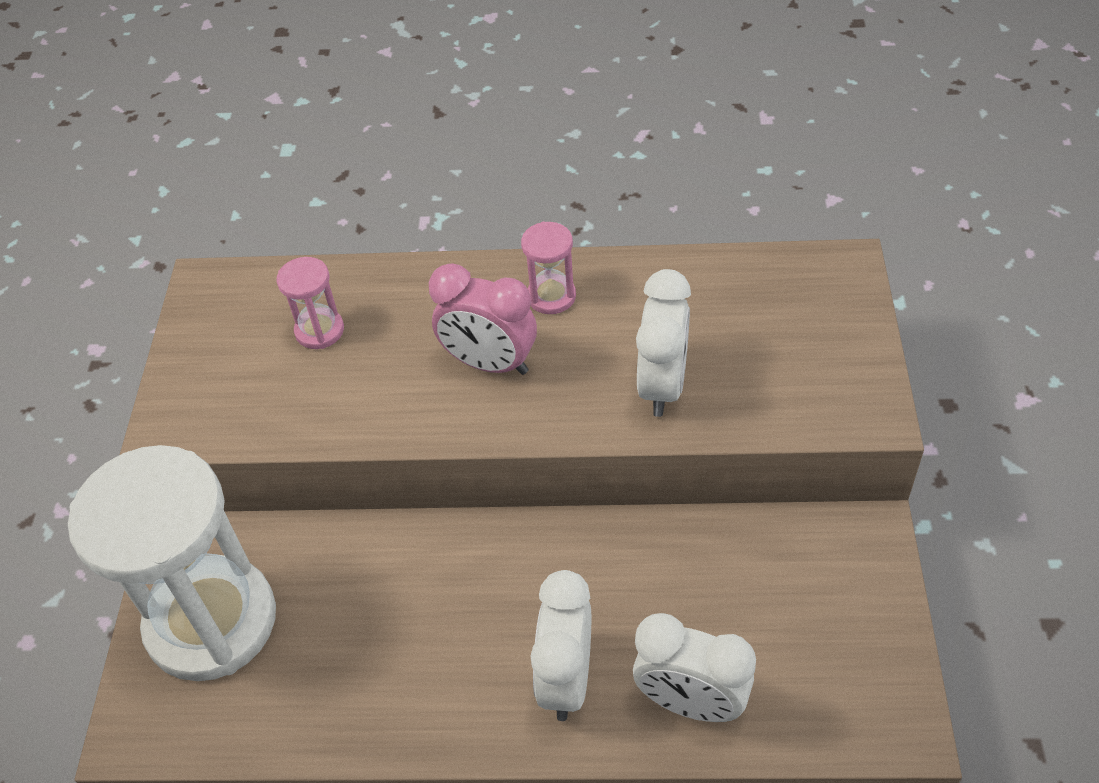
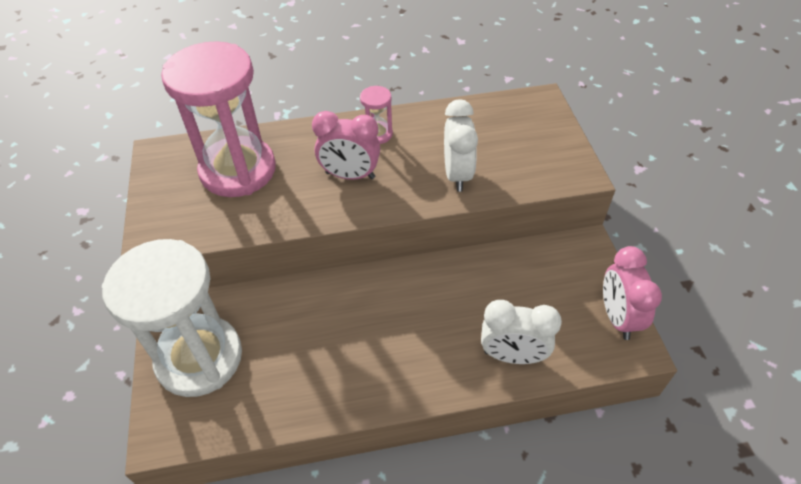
camera: 15 degrees left, 0 degrees up
(319, 331) = (238, 170): pink hourglass -> pink hourglass, size x2.42
(566, 679) = (434, 355): white clock -> none
(885, 668) = (617, 317): none -> pink clock

